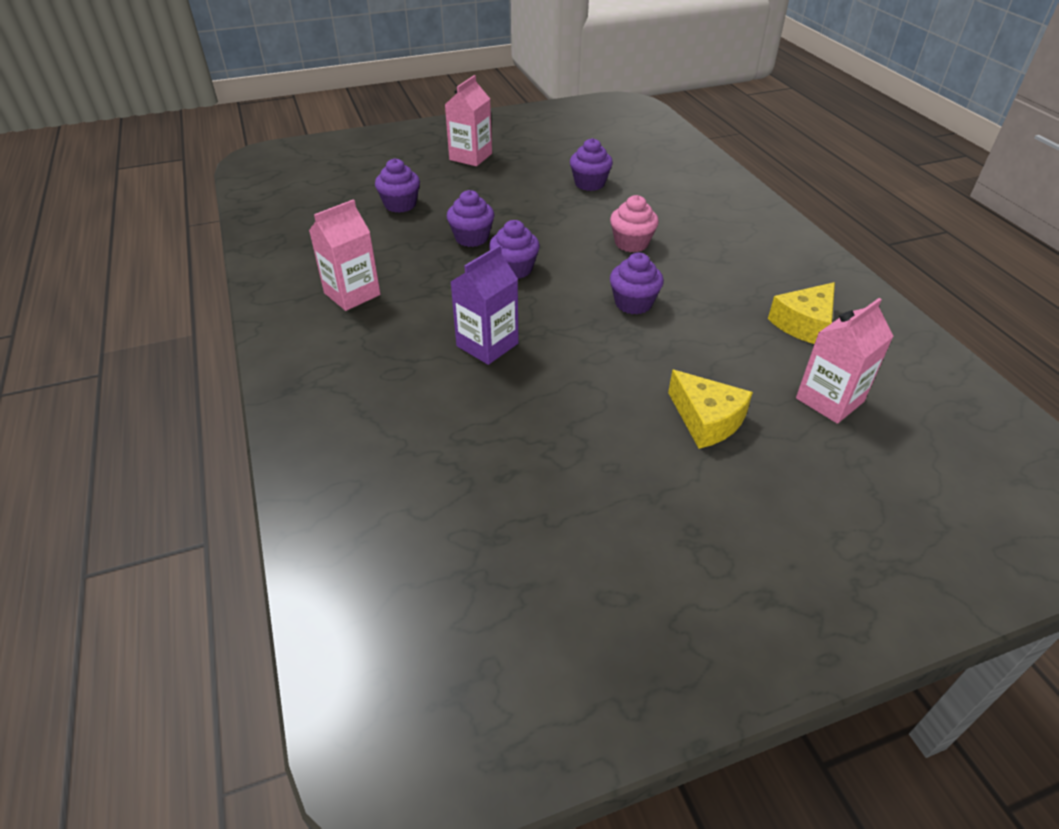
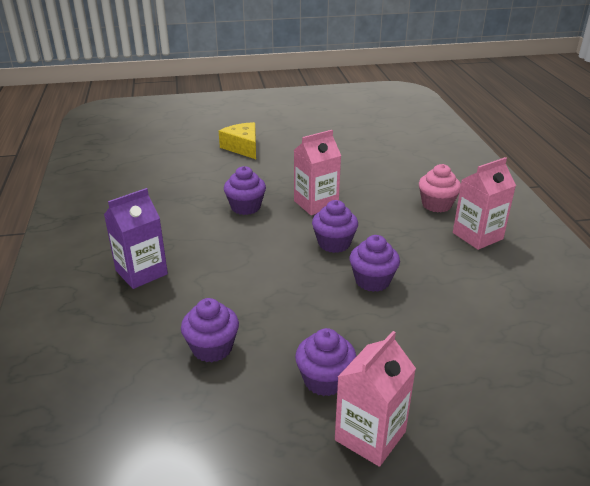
camera: 170 degrees left, 10 degrees down
(400, 205) = (461, 339): purple cupcake -> purple cupcake (325, 380)
(487, 345) = (363, 191): purple carton -> purple carton (141, 272)
(631, 243) = (214, 257): pink cupcake -> pink cupcake (436, 205)
(804, 324) = (134, 183): yellow cheese -> none
(829, 400) = (166, 149): pink carton -> pink carton (316, 204)

